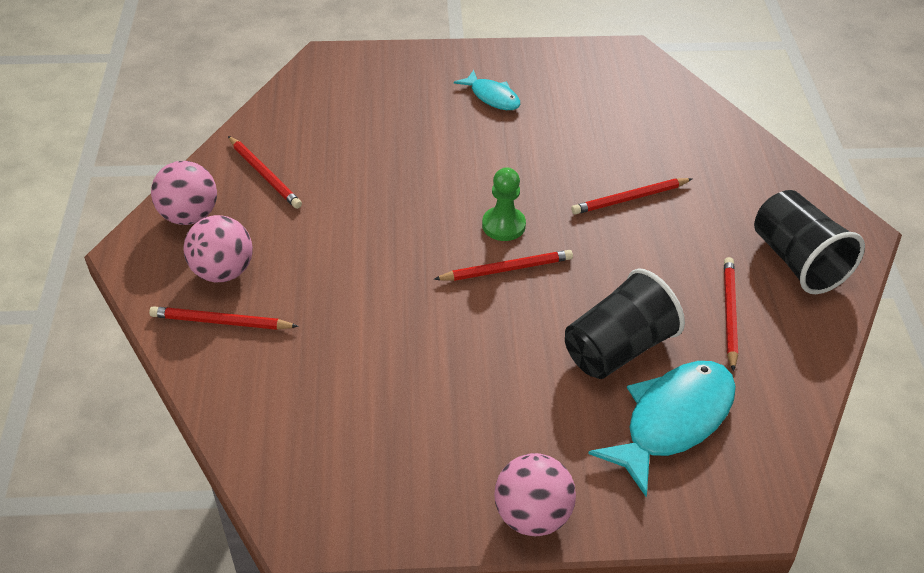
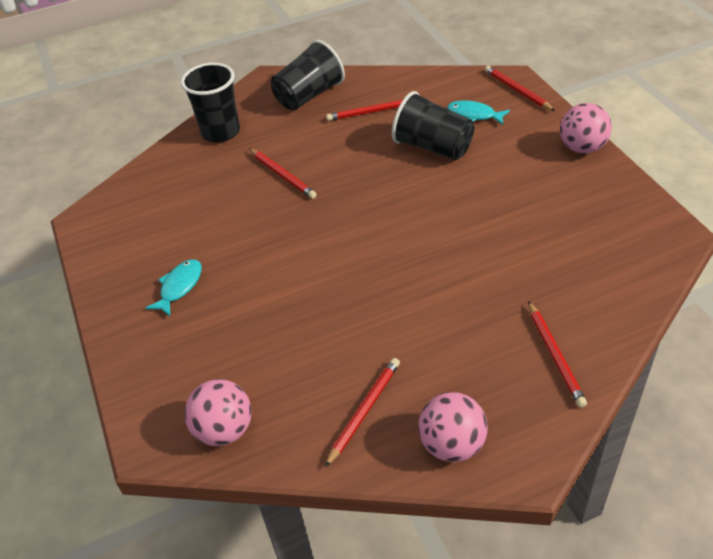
camera: 105 degrees left, 0 degrees up
(223, 271) = (502, 381): pink ball -> pink ball (224, 430)
(503, 225) = (347, 230): green pawn -> none
(506, 269) = (393, 214): red pencil -> red pencil (517, 90)
(672, 421) = (474, 115): turquoise fish -> turquoise fish, size x0.55
(743, 166) = (220, 132): none -> black cup

